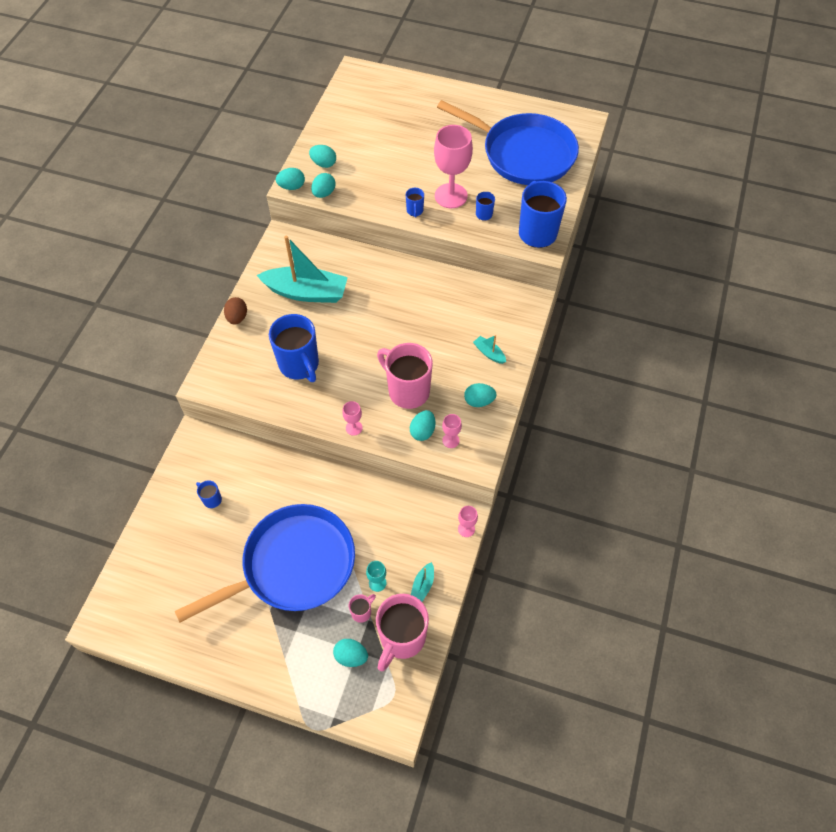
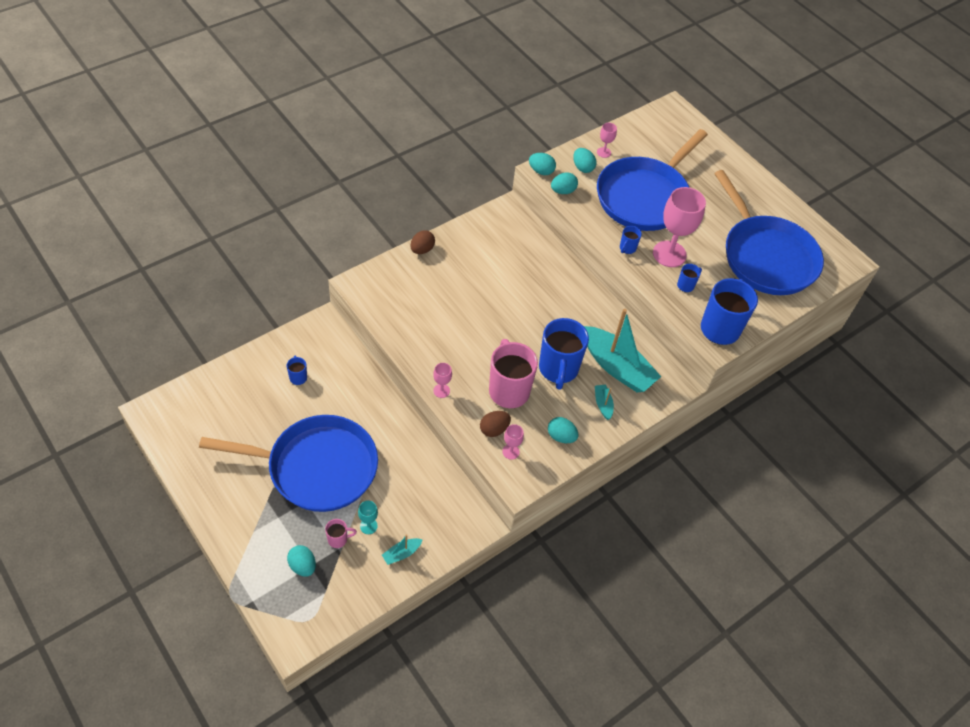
camera: 30 degrees right, 5 degrees down
(299, 365) = (439, 316): blue mug -> blue mug (558, 369)
(306, 292) = (492, 263): turquoise boat -> turquoise boat (616, 367)
(393, 159) = (644, 197): none -> blue pan
(402, 638) = (351, 581): pink mug -> none
(422, 431) = (494, 429): turquoise egg -> brown egg
(466, 529) = (473, 535): pink goblet -> pink goblet (603, 152)

